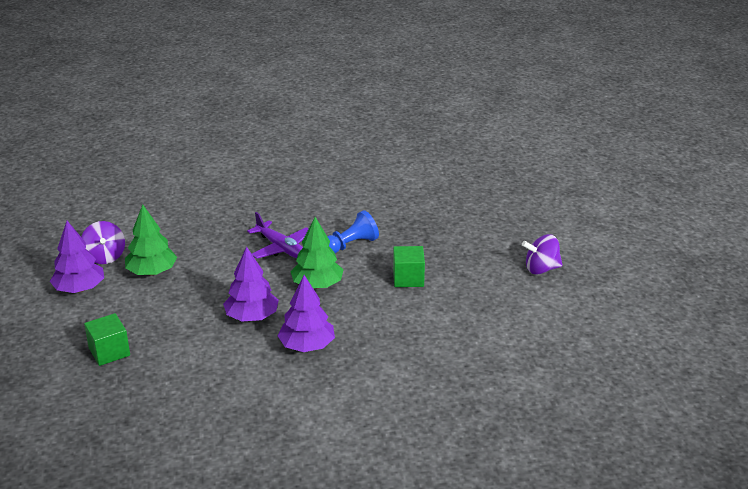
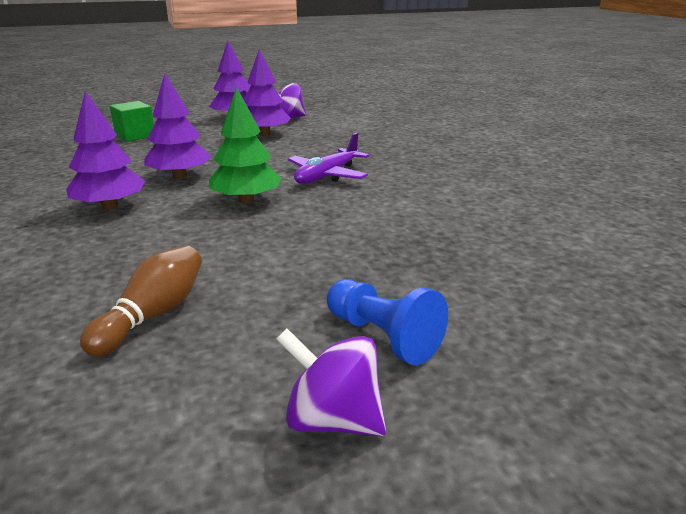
camera: 80 degrees right, 5 degrees down
(152, 272) = (265, 134): green tree -> purple tree
(351, 245) = (351, 211): blue pawn -> blue pawn (382, 336)
(408, 278) = (269, 257): green cube -> none
(462, 315) = (153, 315): none -> brown bowling pin
(541, 269) = (333, 419): purple spinning top -> purple spinning top turned 45 degrees counterclockwise

